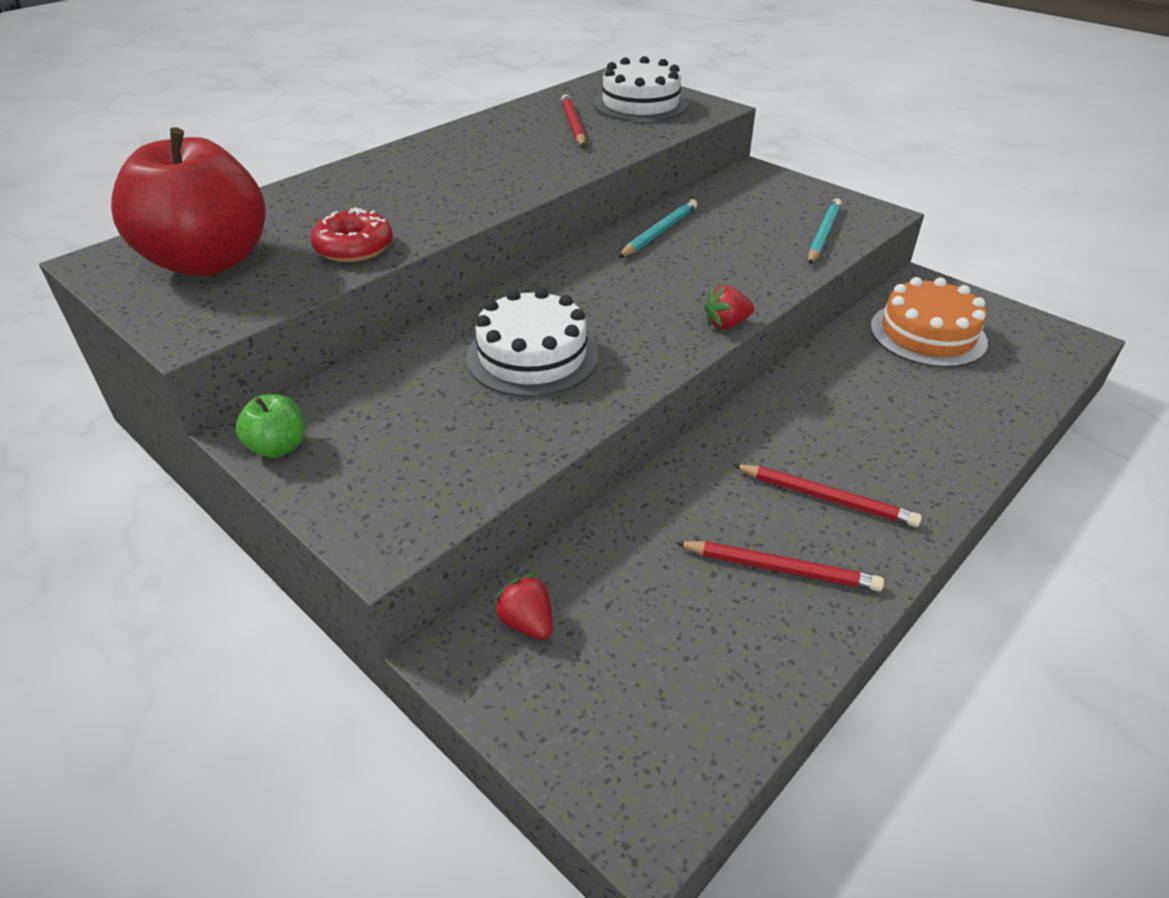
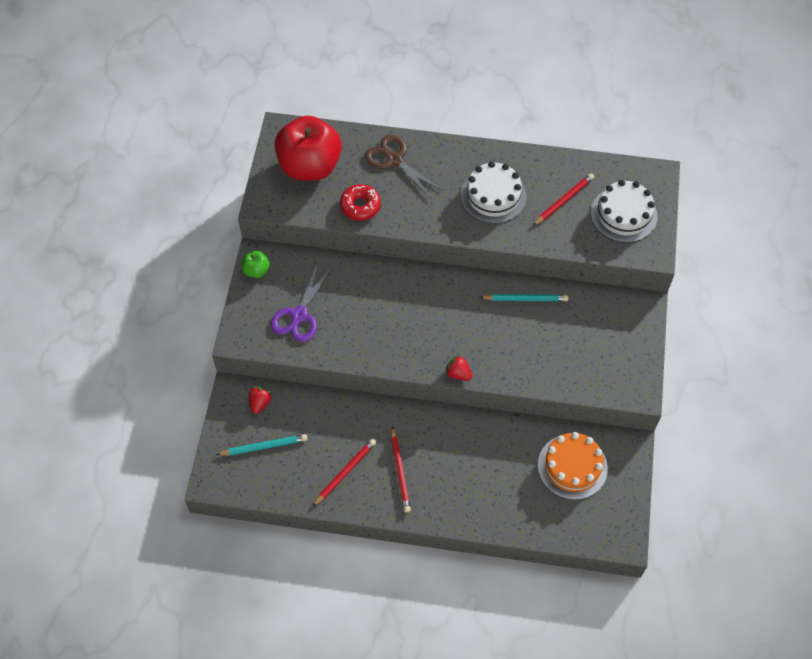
camera: 55 degrees right, 20 degrees up
(329, 197) = (394, 160): none -> brown scissors
(436, 436) = (299, 315): none -> purple scissors
(532, 356) = (374, 313): white cake -> white cake (493, 196)
(781, 569) = (345, 472): red pencil -> red pencil turned 120 degrees counterclockwise
(823, 234) = (588, 375): turquoise pencil -> turquoise pencil (264, 446)

